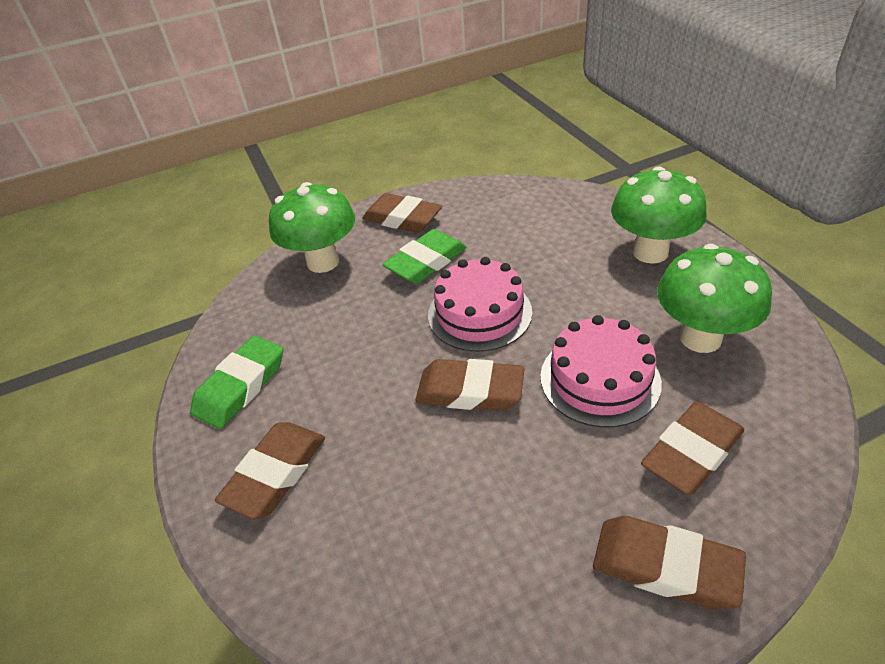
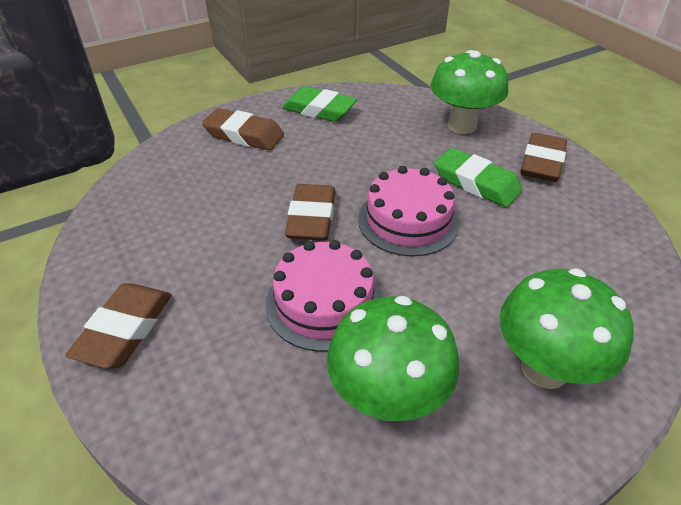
camera: 80 degrees right, 0 degrees up
(691, 452) = (230, 364): brown eraser -> none

